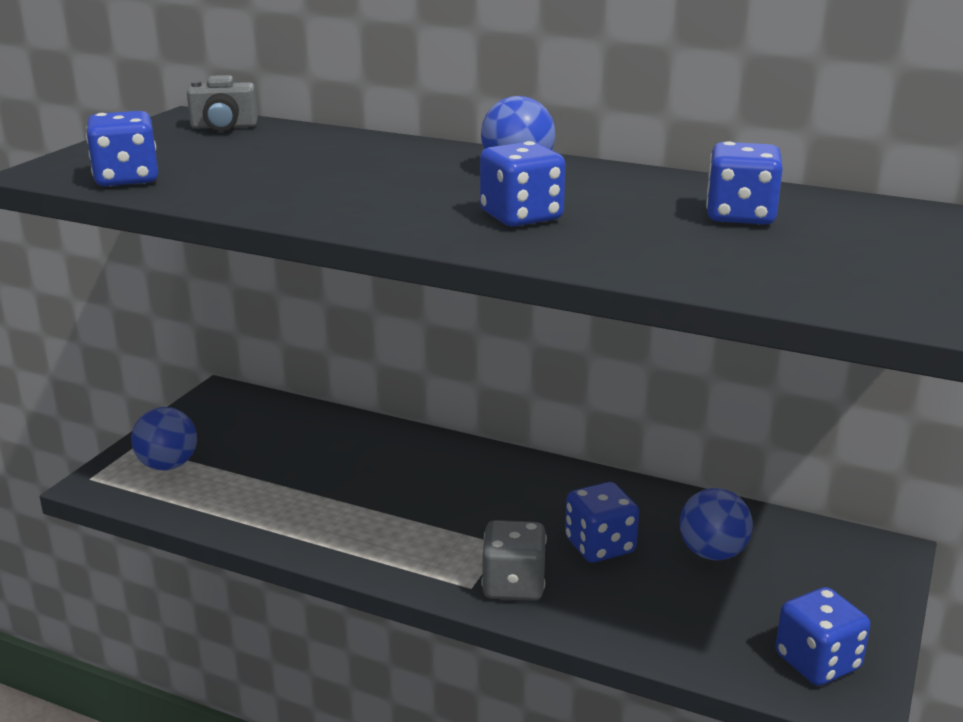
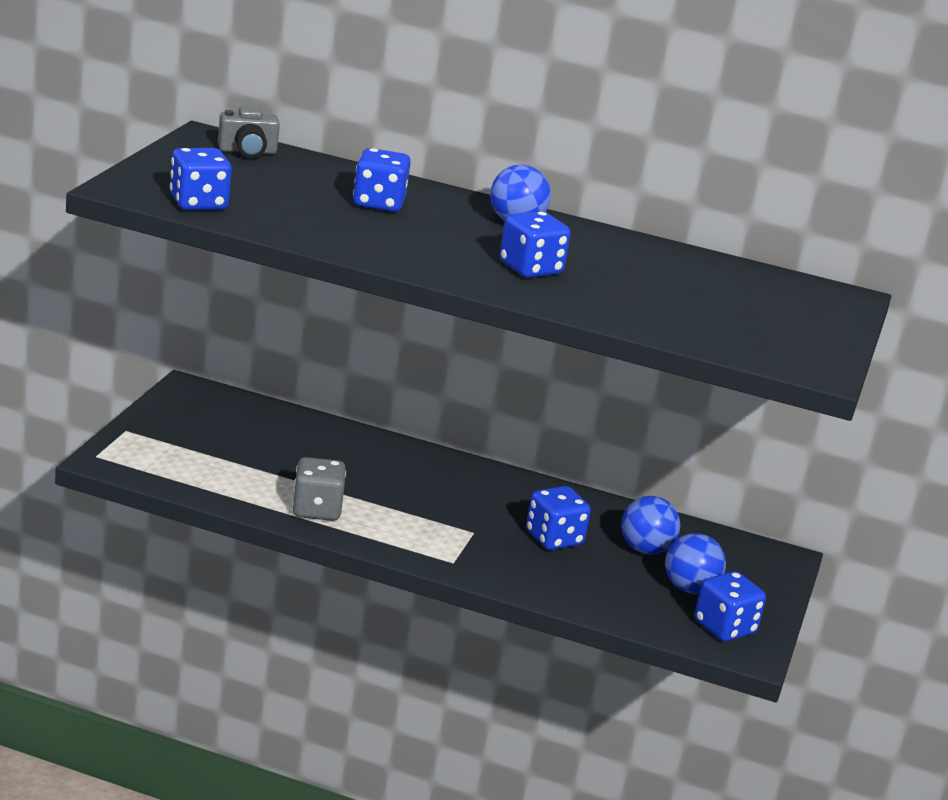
camera: 10 degrees left, 0 degrees up
(168, 465) = (164, 449): blue ball -> blue ball (689, 588)
(513, 585) = (487, 562): grey dice -> grey dice (316, 510)
(740, 216) = (694, 282): blue dice -> blue dice (379, 203)

